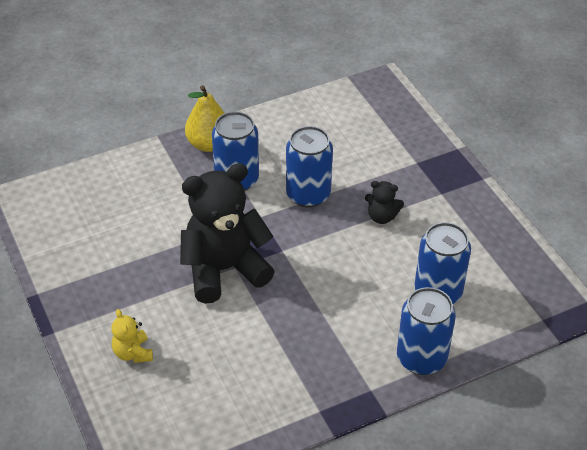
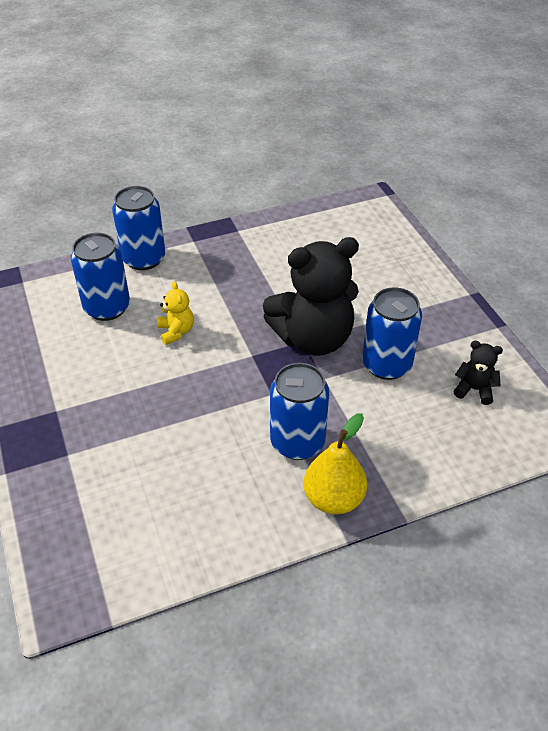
camera: 175 degrees left, 0 degrees up
(133, 353) = (394, 274): yellow teddy bear -> yellow teddy bear (176, 332)
(308, 194) = (213, 417): blue can -> blue can (386, 365)
(382, 217) = (135, 385): black teddy bear -> black teddy bear (474, 389)

